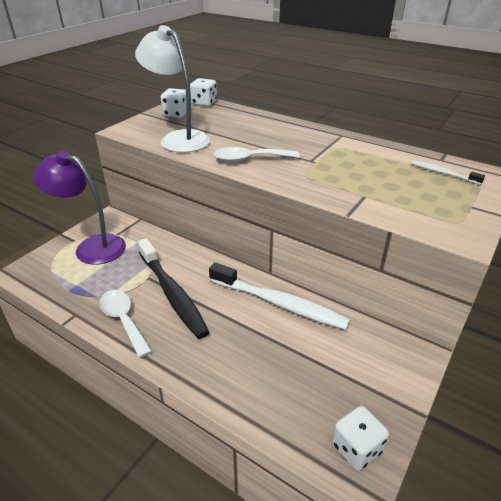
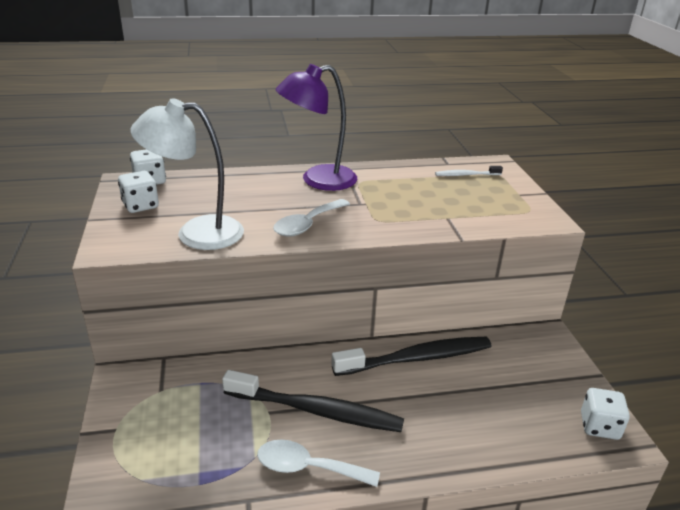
camera: 45 degrees left, 5 degrees down
(92, 247) = (151, 422): purple lamp -> purple lamp (318, 180)
(279, 303) = (416, 358): white toothbrush -> black toothbrush

